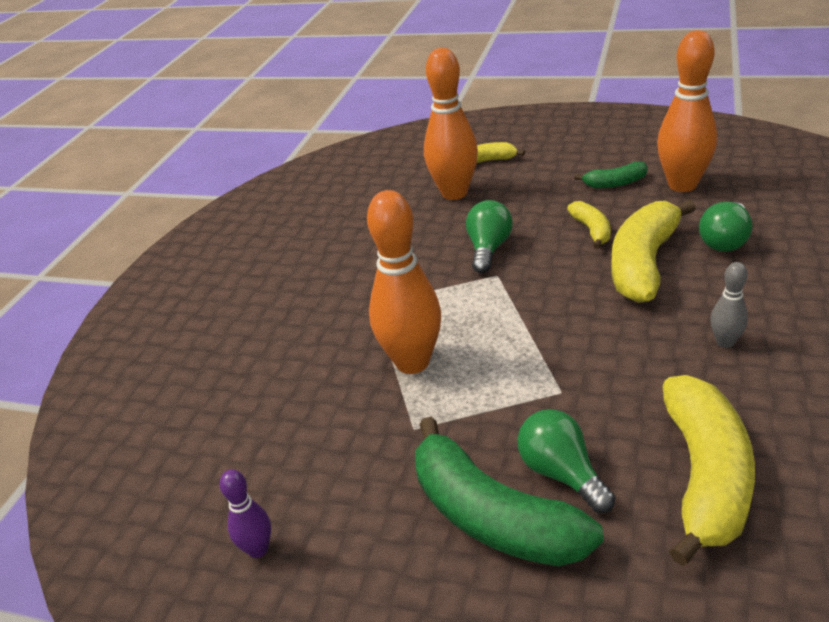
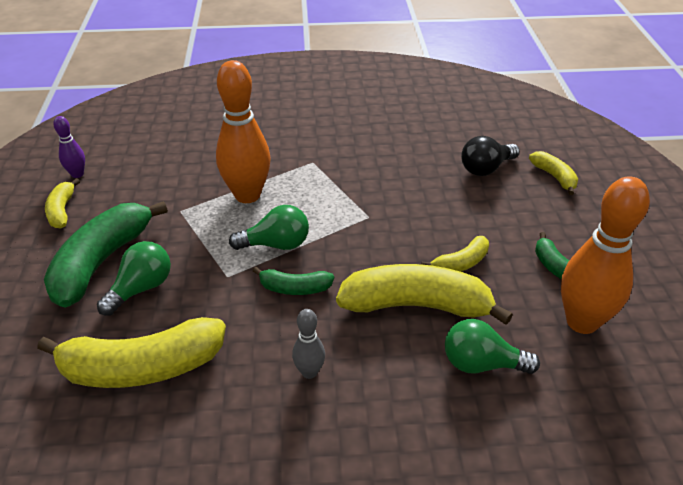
camera: 65 degrees right, 5 degrees up
(347, 569) = (62, 210): none -> yellow banana
(454, 193) = (486, 168): orange bowling pin -> black light bulb
(488, 249) = (404, 205): green light bulb -> green light bulb (276, 244)
(597, 340) = (294, 288): none -> green banana

